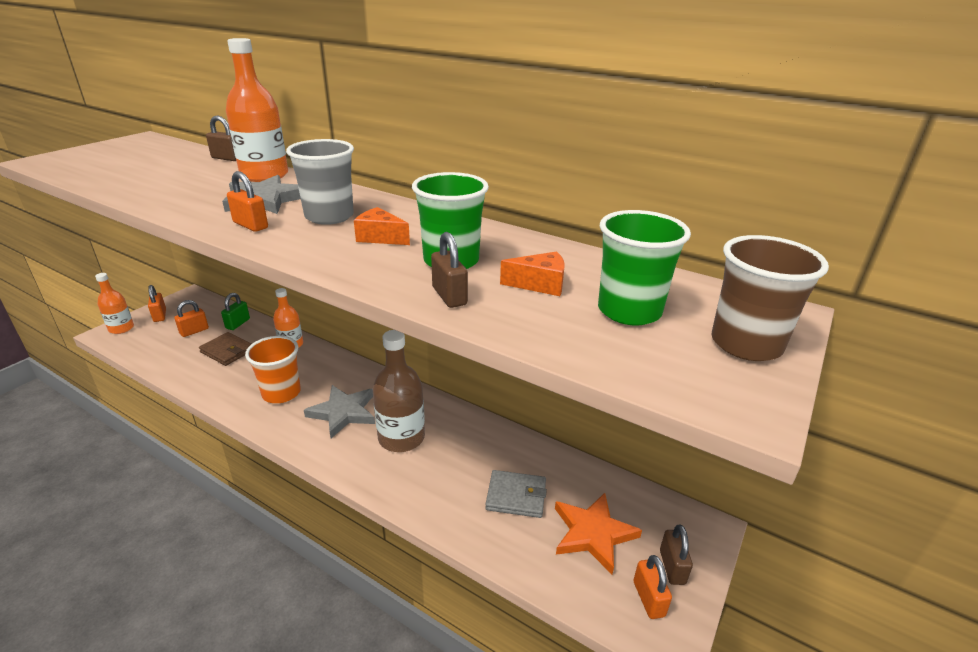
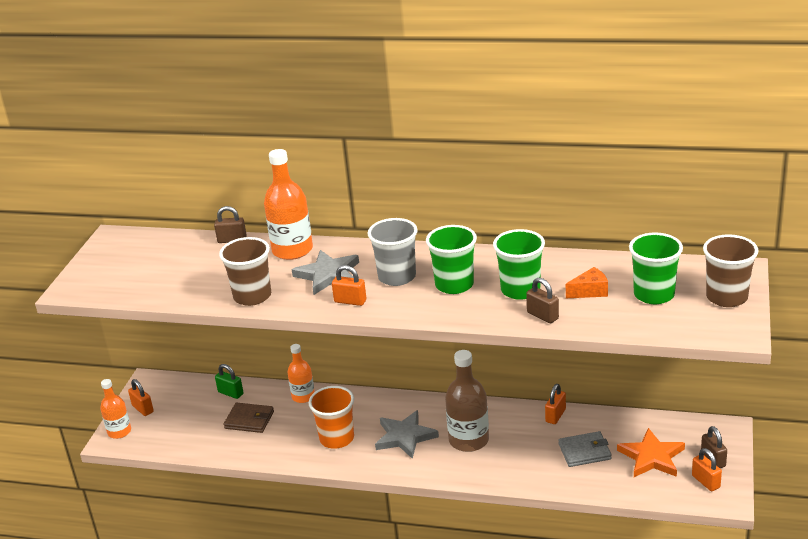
camera: 15 degrees left, 0 degrees up
(168, 199) = (252, 296): none -> brown cup
(194, 331) = (196, 412): orange padlock -> orange padlock (555, 415)
(238, 324) = (230, 393): green padlock -> green padlock turned 60 degrees counterclockwise
(380, 237) = (454, 285): orange cheese -> green cup

